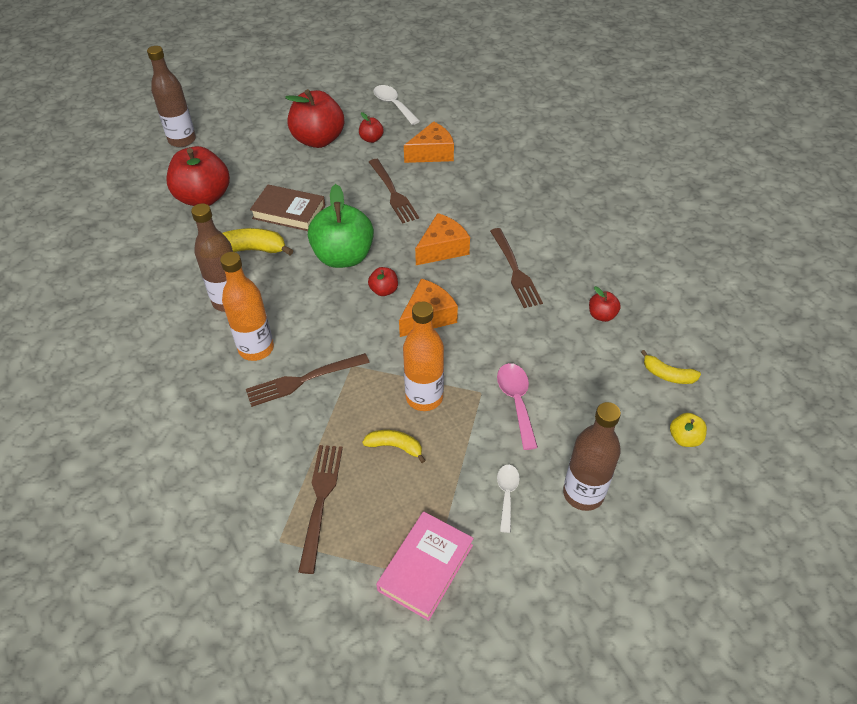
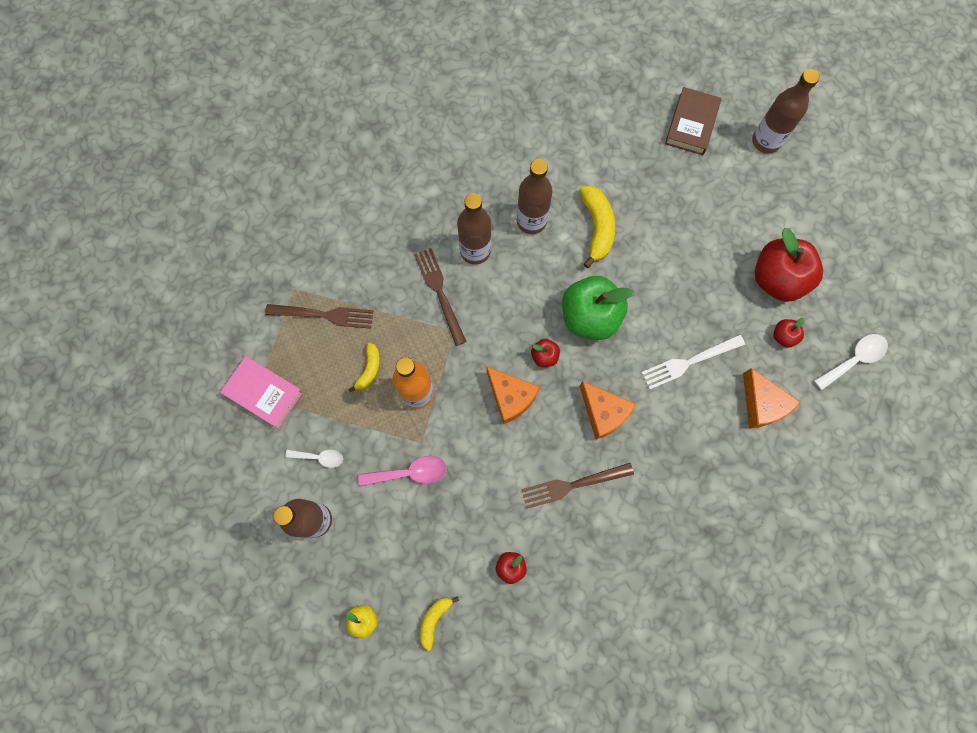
camera: 90 degrees right, 25 degrees up
(204, 198) = (672, 178): red apple -> none
(256, 348) = (475, 251): orange bottle -> brown bottle
(289, 212) = (654, 260): brown book -> brown book (691, 124)
(393, 193) = (689, 362): brown fork -> white fork

